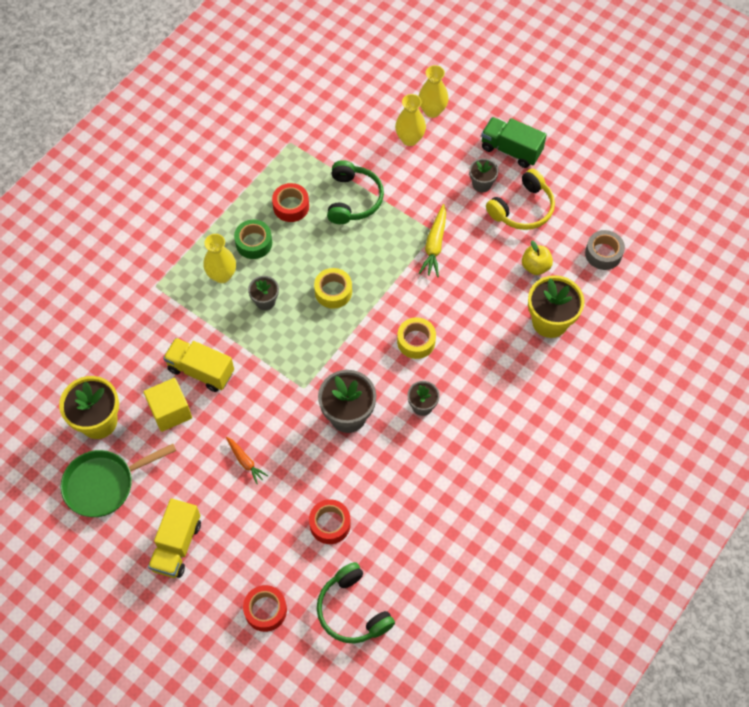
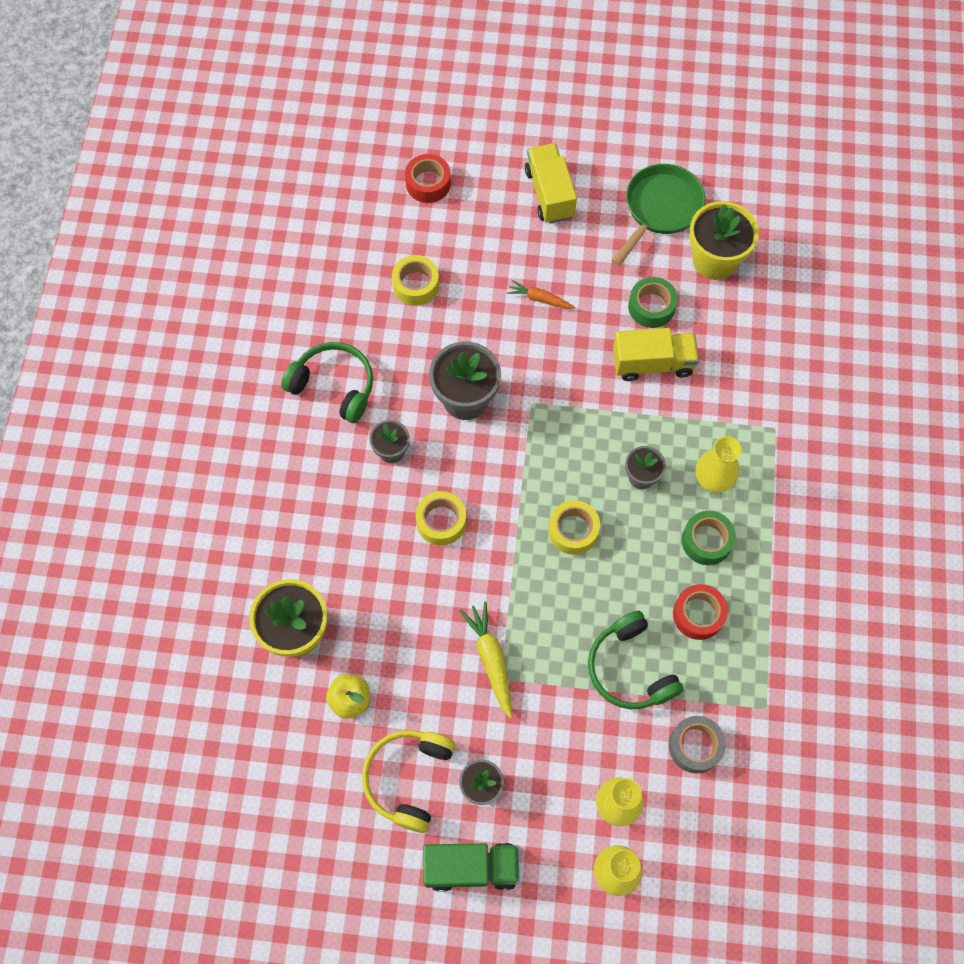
camera: 150 degrees right, 5 degrees up
(170, 411) = (651, 307): yellow cube -> green tape
(330, 524) = (416, 285): red tape -> yellow tape
(352, 610) = (347, 223): green headphones -> green headphones (334, 386)
(603, 253) = (272, 768): grey tape -> grey tape (695, 746)

